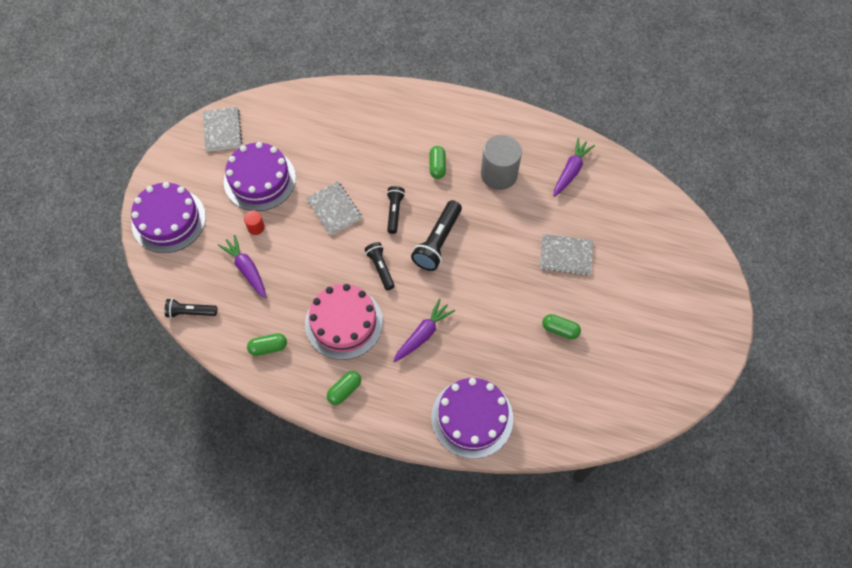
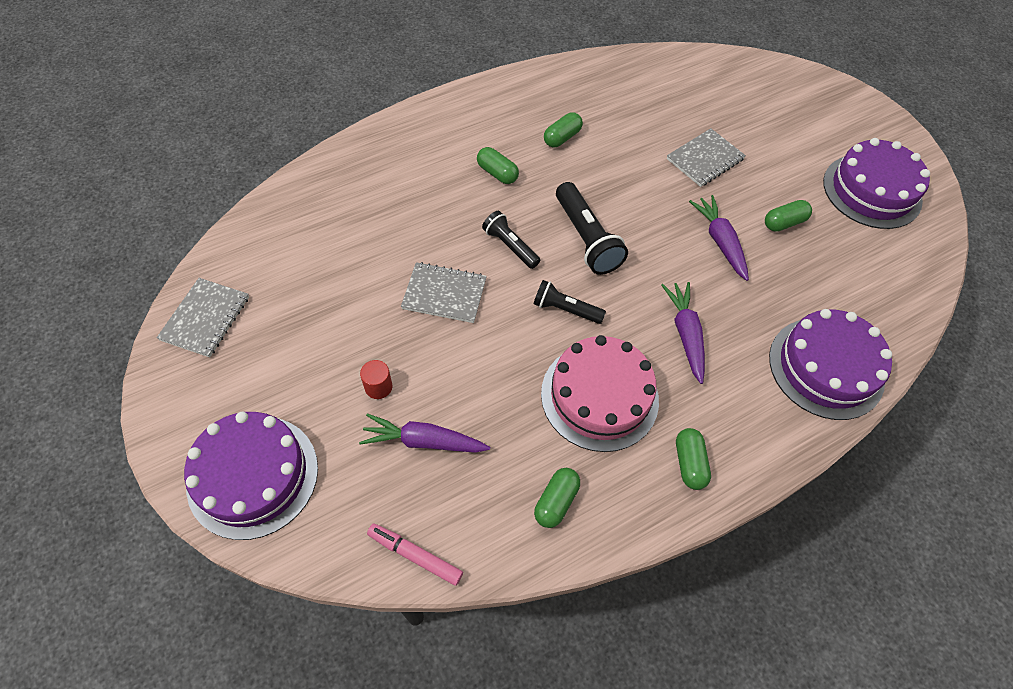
camera: 50 degrees left, 5 degrees down
(190, 312) = (415, 555): black flashlight -> pink marker
(222, 130) = (205, 318): grey notebook -> grey notebook turned 75 degrees clockwise
(260, 180) = (320, 333): purple cake -> purple cake (872, 191)
(499, 174) = (562, 138): grey cylinder -> green capsule
(571, 171) = (617, 90): purple carrot -> purple carrot (719, 241)

